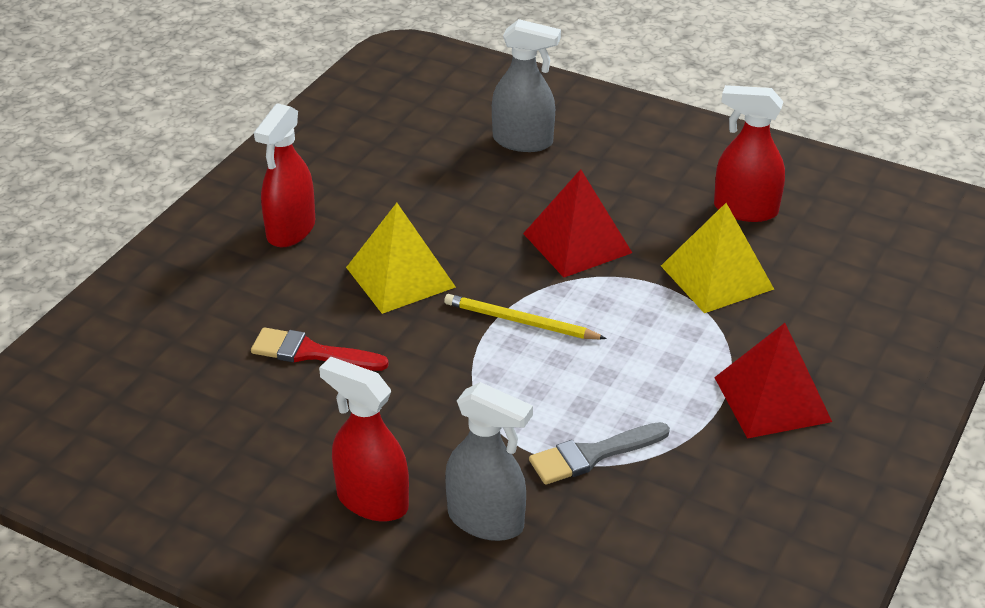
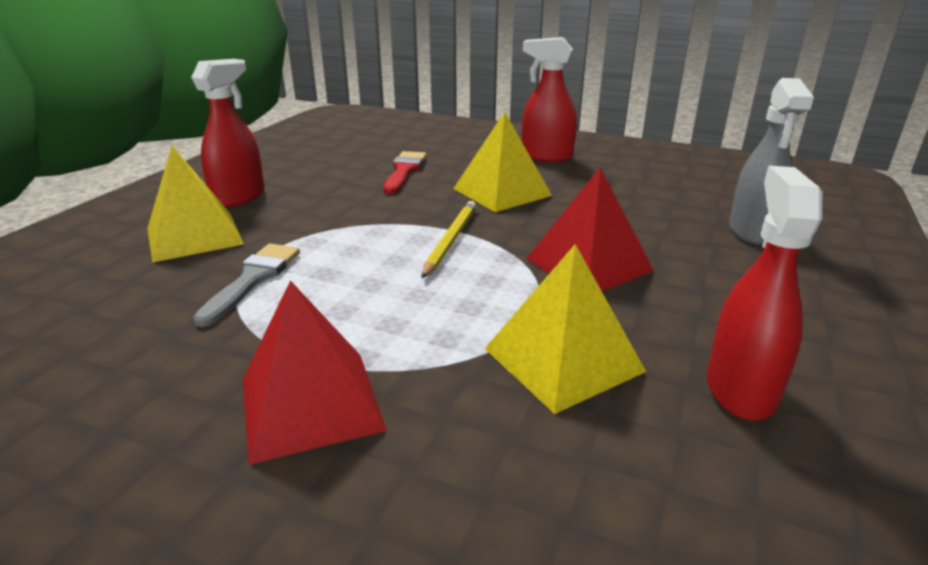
camera: 85 degrees right, 10 degrees down
(486, 520) = (194, 236): grey spray bottle -> yellow pyramid
(592, 455) = (253, 279): grey brush -> grey brush turned 45 degrees clockwise

